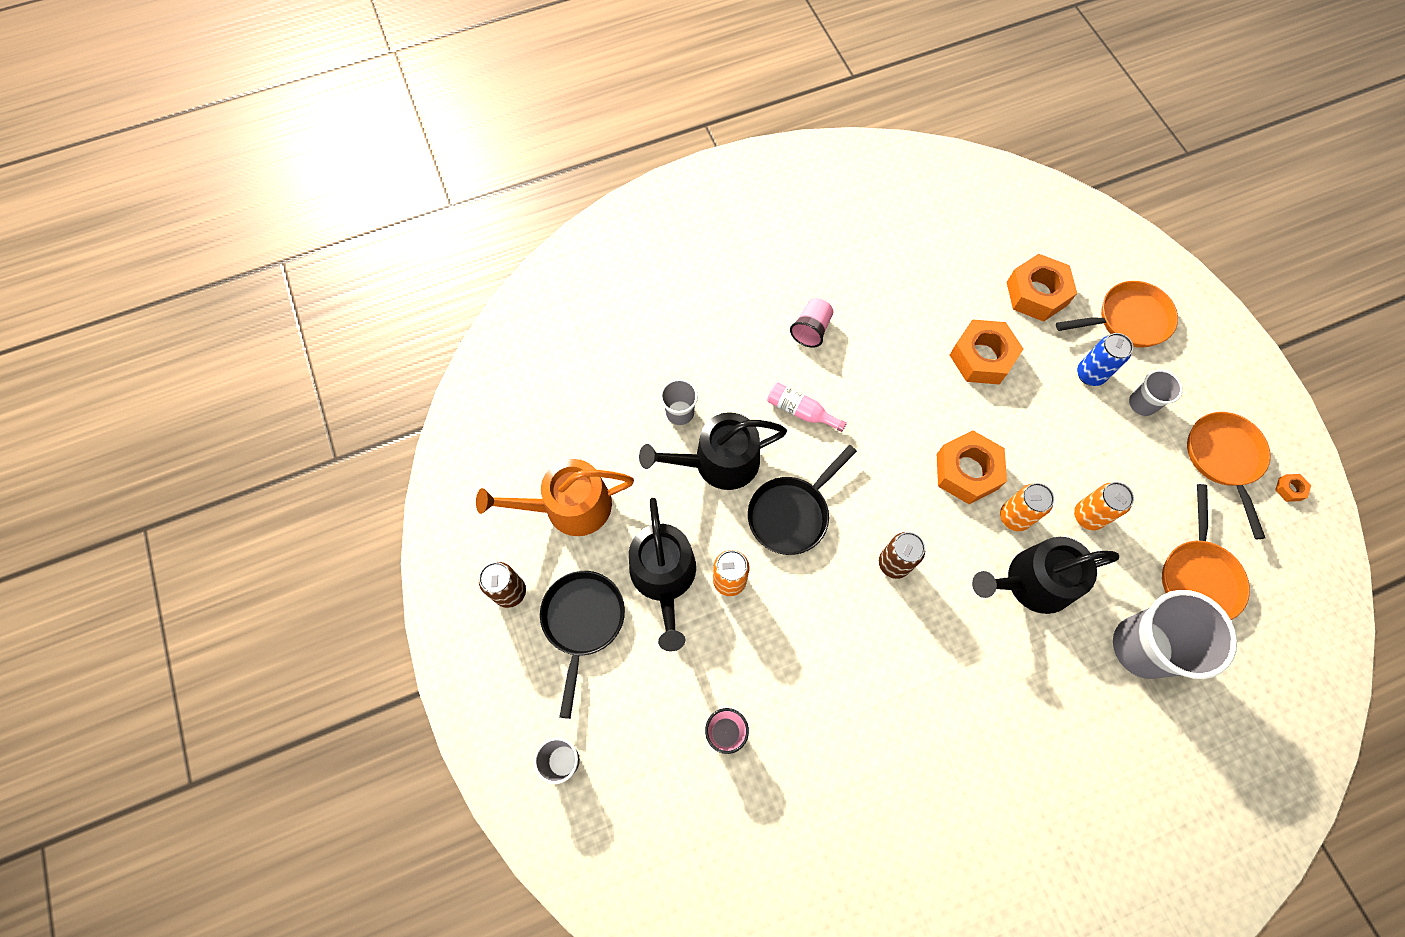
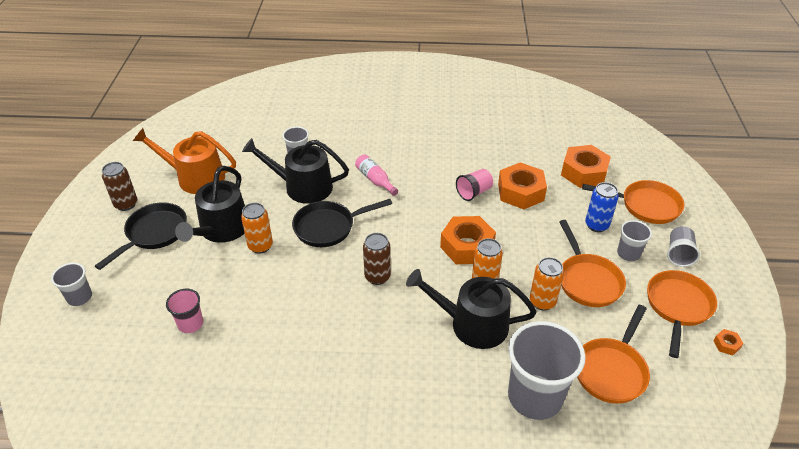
camera: 25 degrees right, 25 degrees down
(811, 329) = (412, 144): pink cup -> pink cup (474, 192)
(1119, 463) = (587, 280): none -> orange pan
(1193, 381) = (679, 254): none -> grey cup

